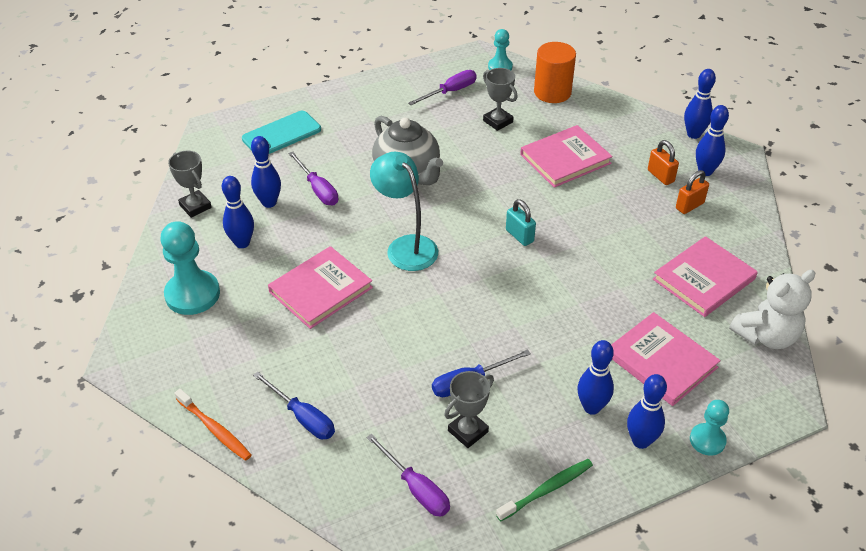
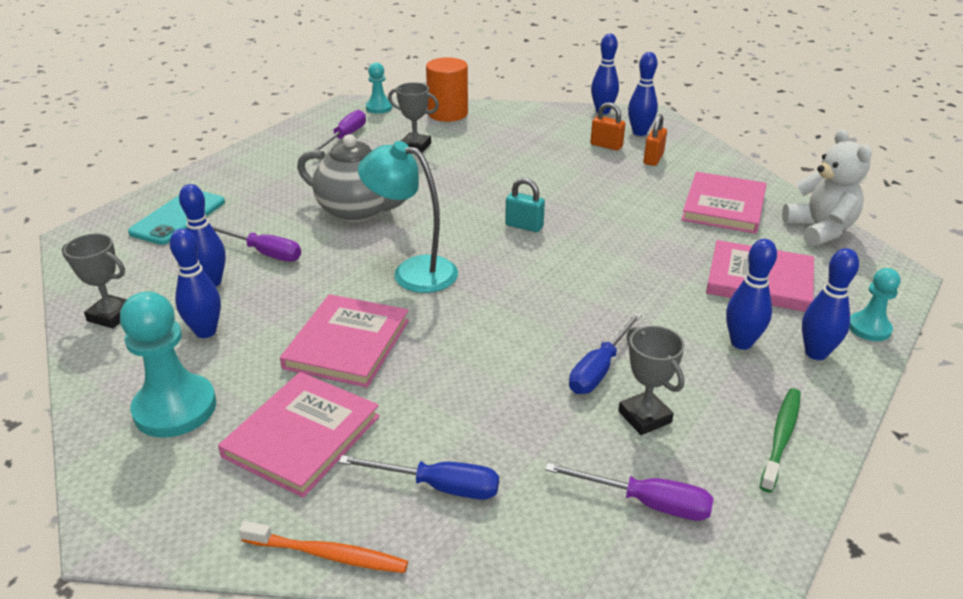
camera: 30 degrees left, 10 degrees down
(468, 431) = (644, 417): grey trophy -> grey trophy turned 45 degrees counterclockwise
(565, 159) = (508, 156): pink book -> pink book (302, 436)
(766, 336) = (820, 230): white teddy bear -> white teddy bear turned 45 degrees counterclockwise

